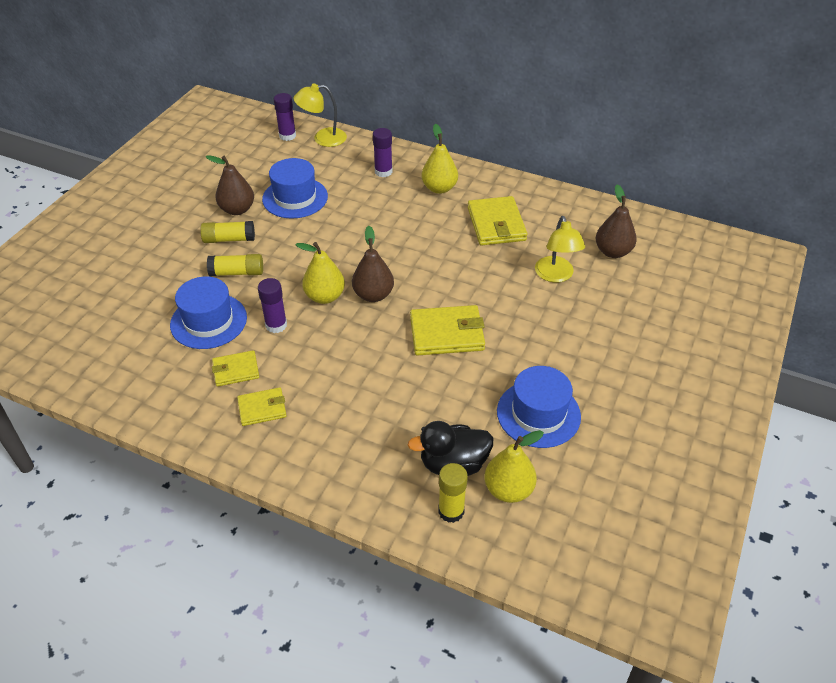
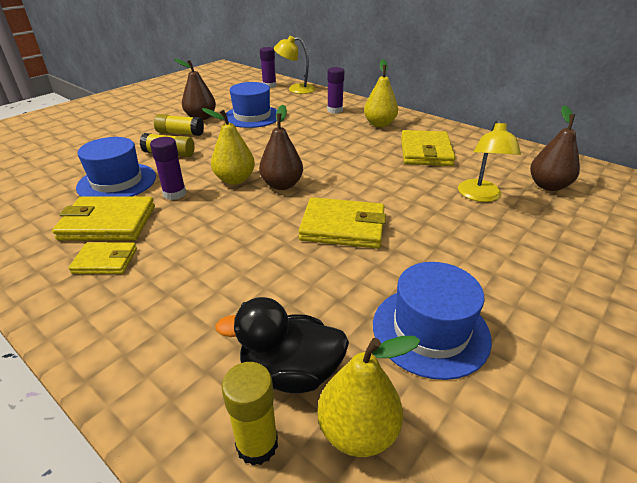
camera: 15 degrees right, 10 degrees down
(236, 370) = (108, 223): yellow wallet -> yellow wallet, size x1.68

